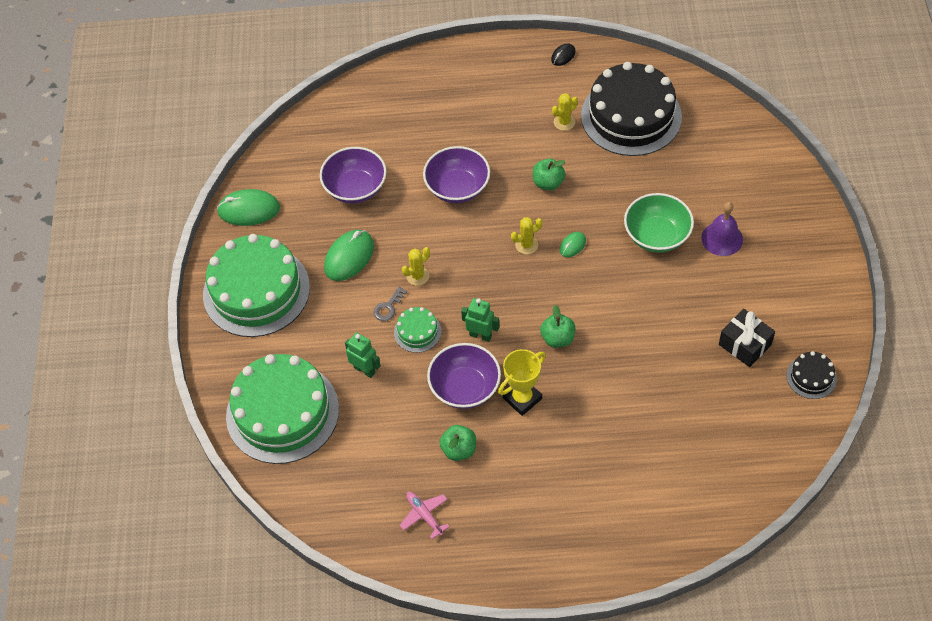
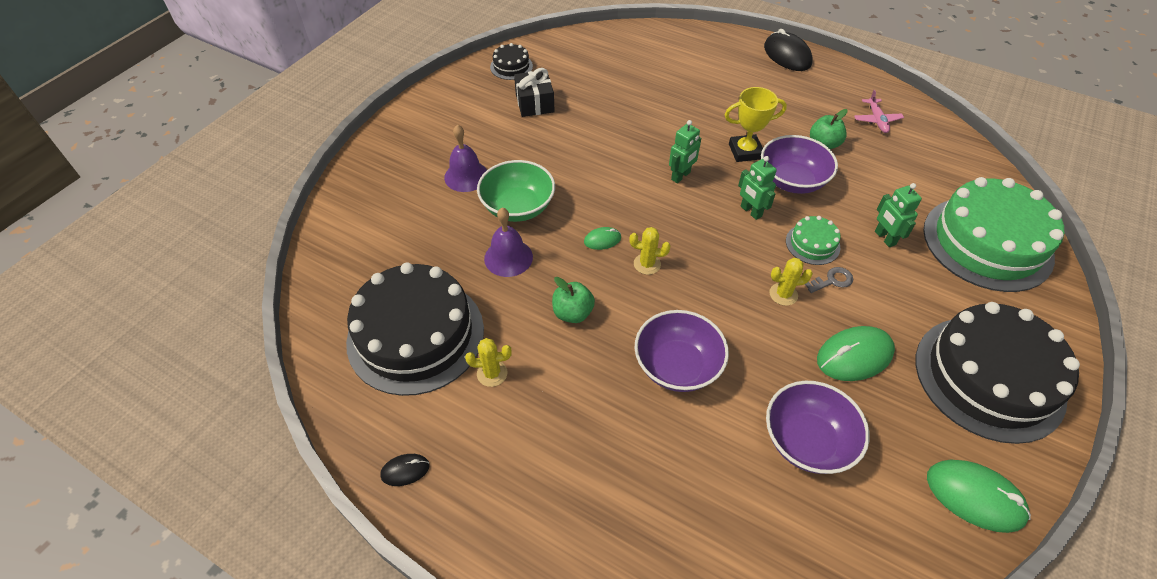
camera: 150 degrees left, 5 degrees down
(256, 291) = (989, 377): green cake -> black cake
(558, 338) = (681, 176): green apple -> green robot
(560, 568) = (787, 55): none -> black mouse
(625, 195) = (508, 257): none -> purple bell

